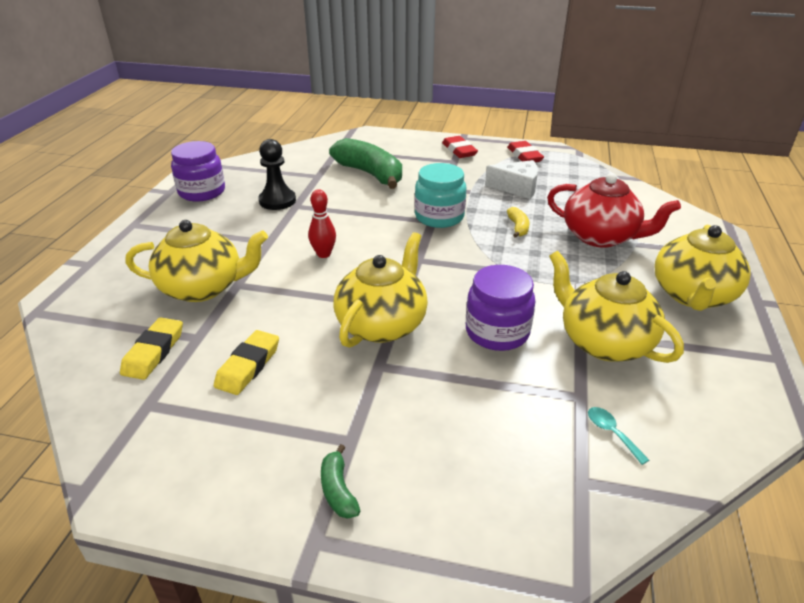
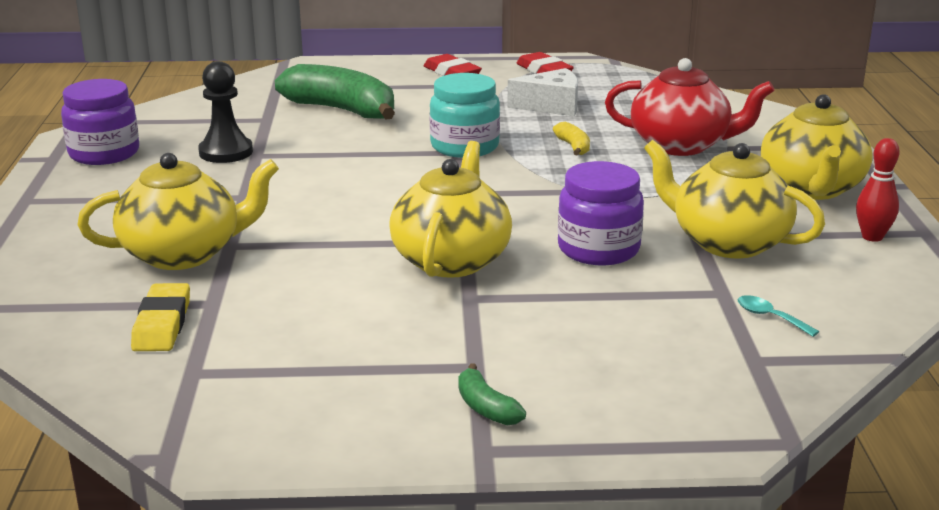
camera: 15 degrees left, 10 degrees down
(248, 366) = (302, 320): yellow eraser -> none
(323, 254) = (330, 201): red bowling pin -> red bowling pin (872, 237)

